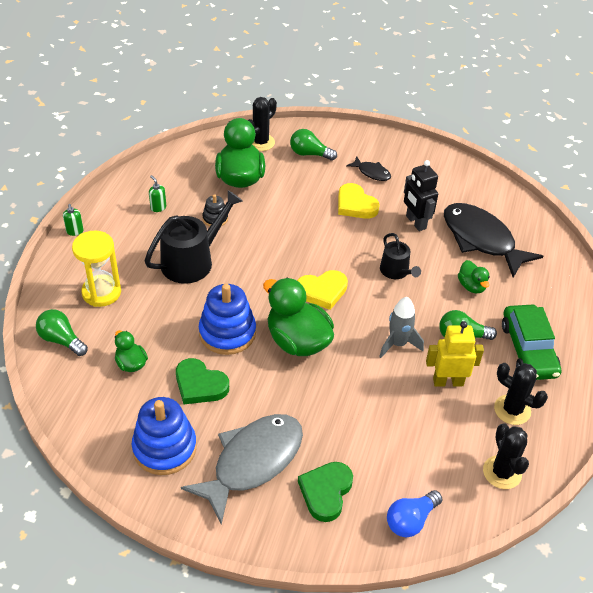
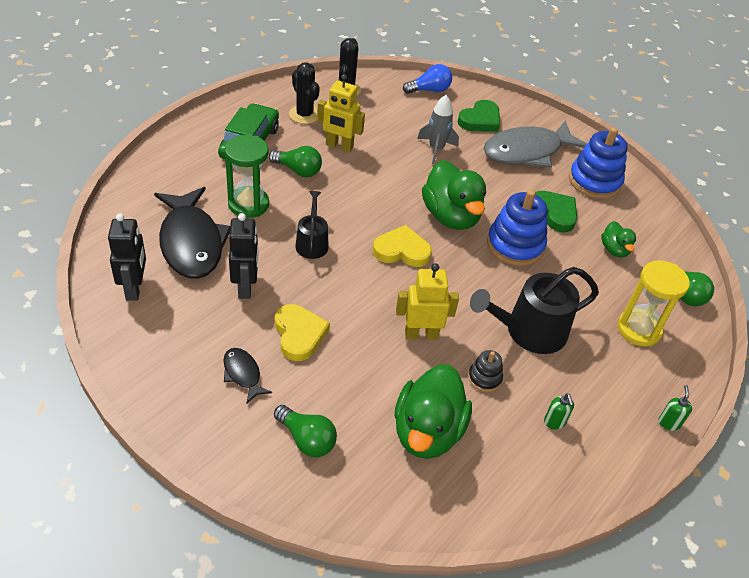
camera: 160 degrees left, 0 degrees up
(260, 142) = (367, 491): black cactus -> none
(273, 232) = (421, 334): none -> yellow robot
(398, 344) = (360, 184): grey rocket -> grey rocket (436, 149)
(471, 286) = (248, 204): green duck -> green hourglass
(484, 197) = (134, 288): none -> black robot

